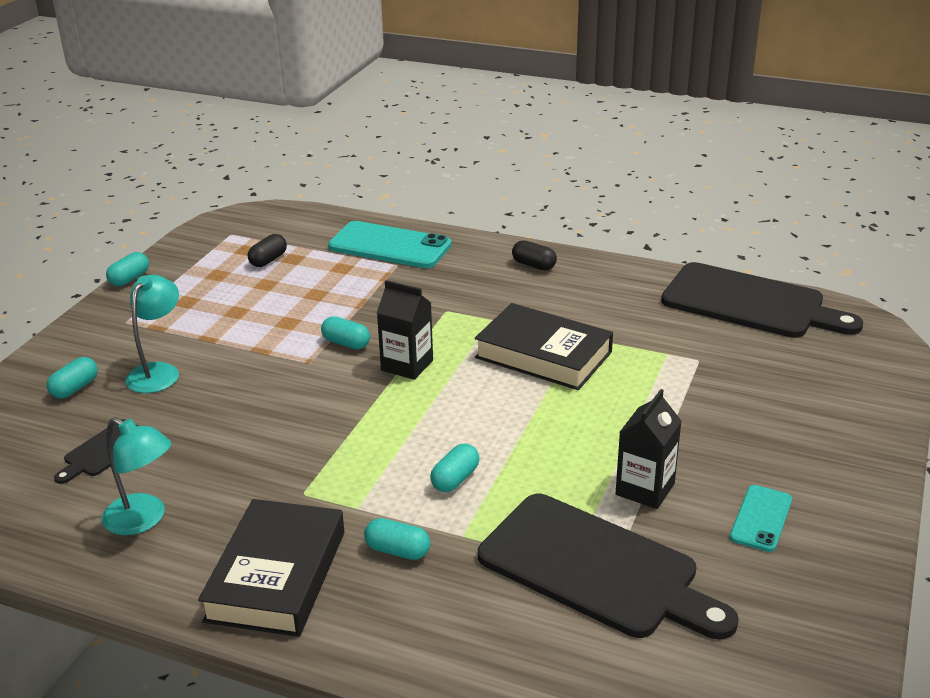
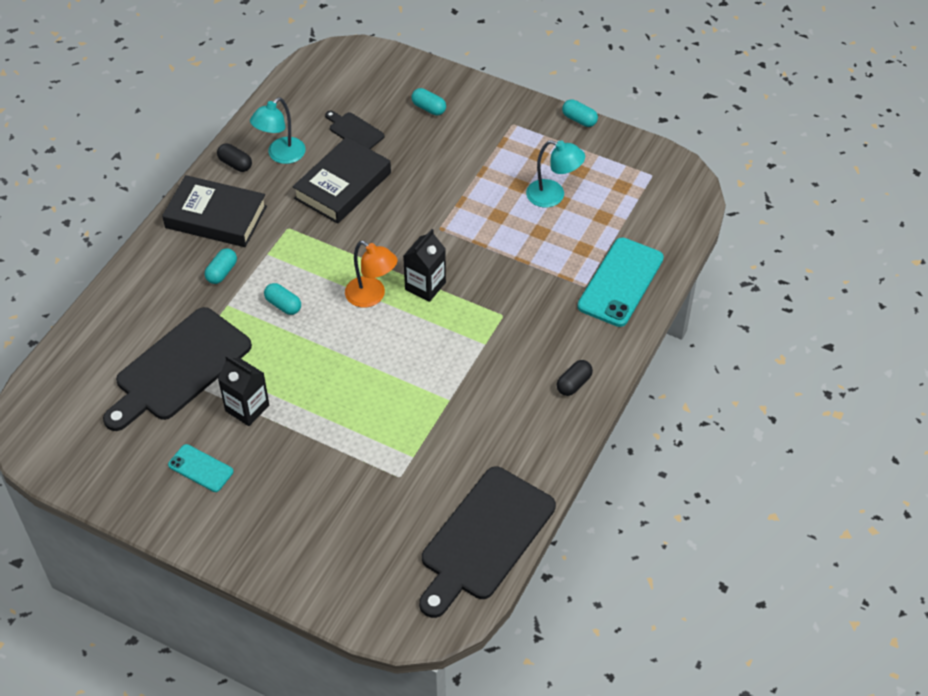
camera: 95 degrees right, 20 degrees up
(158, 372) = (442, 148): turquoise lamp -> turquoise lamp (553, 196)
(268, 260) = (602, 201): black capsule -> black capsule (235, 164)
(346, 343) = (462, 250): turquoise capsule -> none
(430, 404) = (372, 296): none -> orange lamp
(543, 355) = (425, 372): black book -> black book (342, 185)

